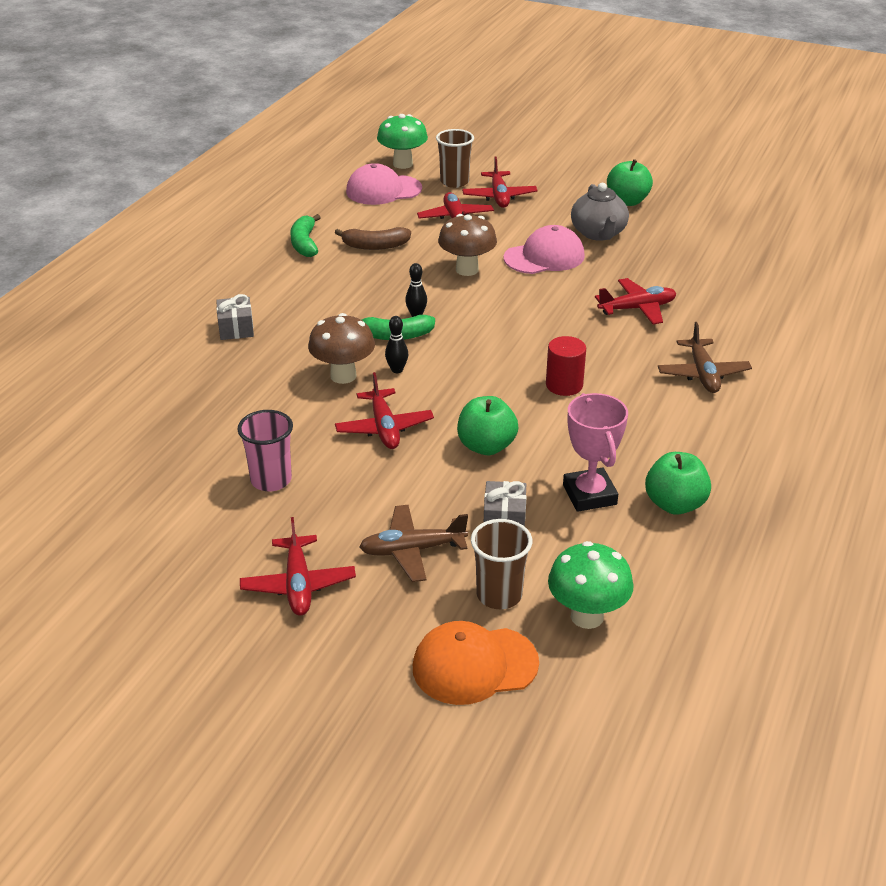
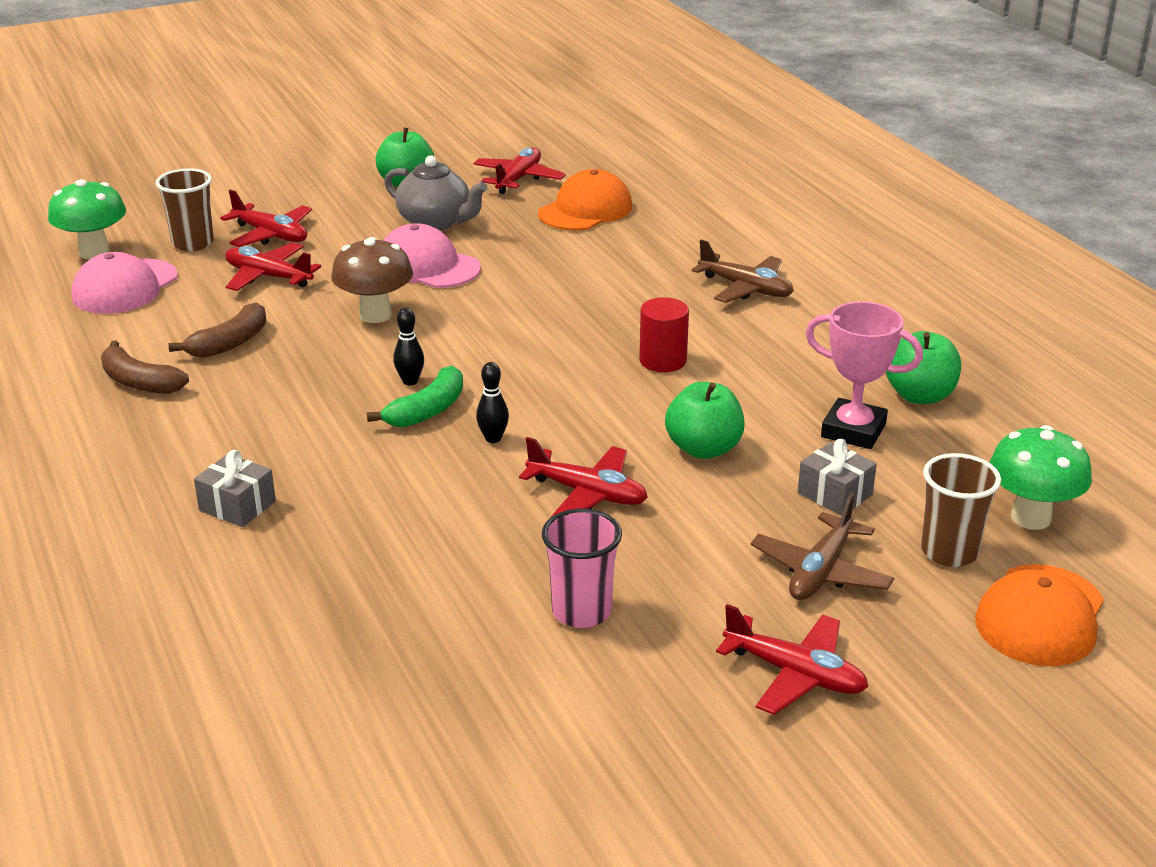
camera: 50 degrees left, 5 degrees down
(304, 243) = (139, 382): green banana -> brown banana
(343, 376) = (452, 476): brown mushroom -> none
(544, 257) = (427, 266): pink cap -> pink cap turned 75 degrees counterclockwise
(637, 308) = (595, 266): red plane -> red plane (518, 179)
(701, 271) = (585, 210): none -> orange cap

